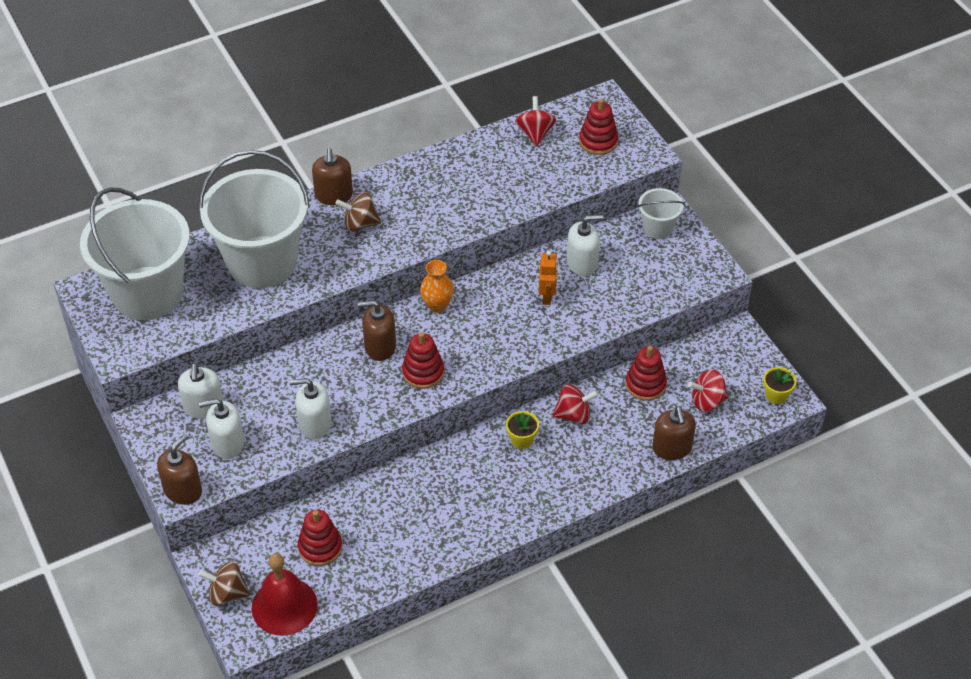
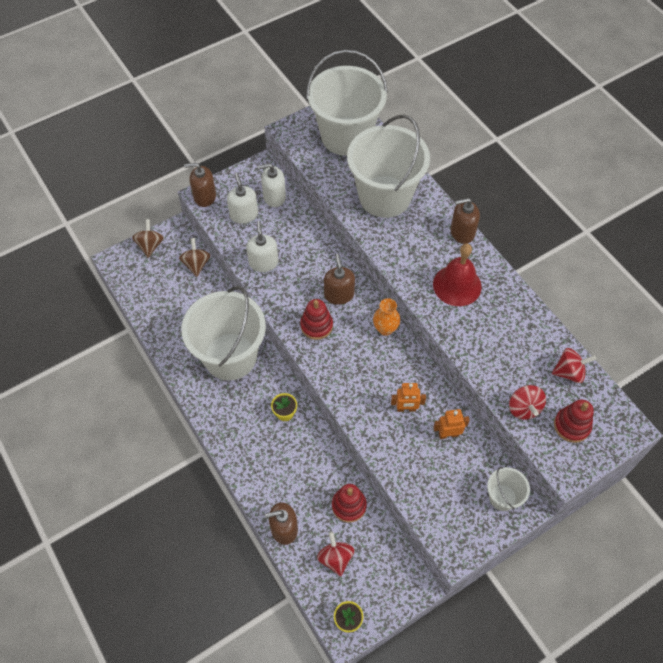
camera: 85 degrees right, 10 degrees up
(183, 490) = (204, 196): brown soap dispenser -> brown soap dispenser turned 150 degrees clockwise
(284, 606) = (140, 278): red bell -> red bell (457, 285)
(320, 547) = (185, 292): red stacking toy -> none
(360, 224) = (434, 253): brown spinning top -> brown spinning top (196, 264)
(432, 496) = (230, 356): none -> white bucket
(574, 415) = (312, 450): red spinning top -> red spinning top (524, 408)
(582, 263) = (448, 434): white soap dispenser -> orange robot

